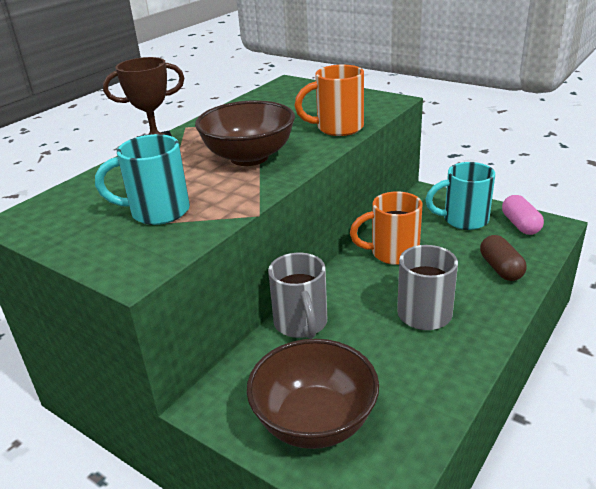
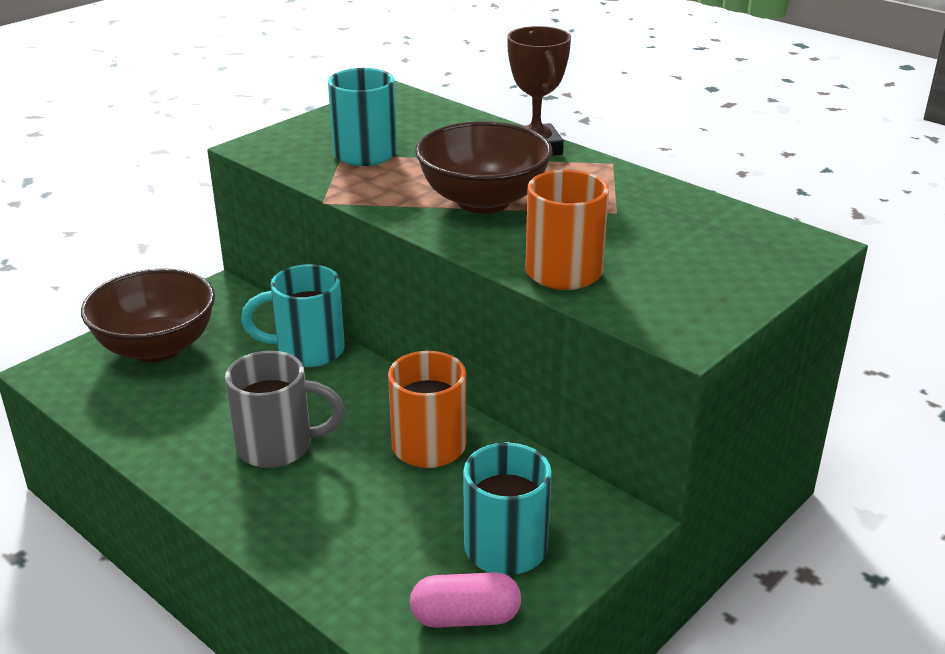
camera: 95 degrees right, 0 degrees up
(301, 324) = (307, 351): grey mug -> turquoise mug
(501, 268) = (341, 548): brown capsule -> none

